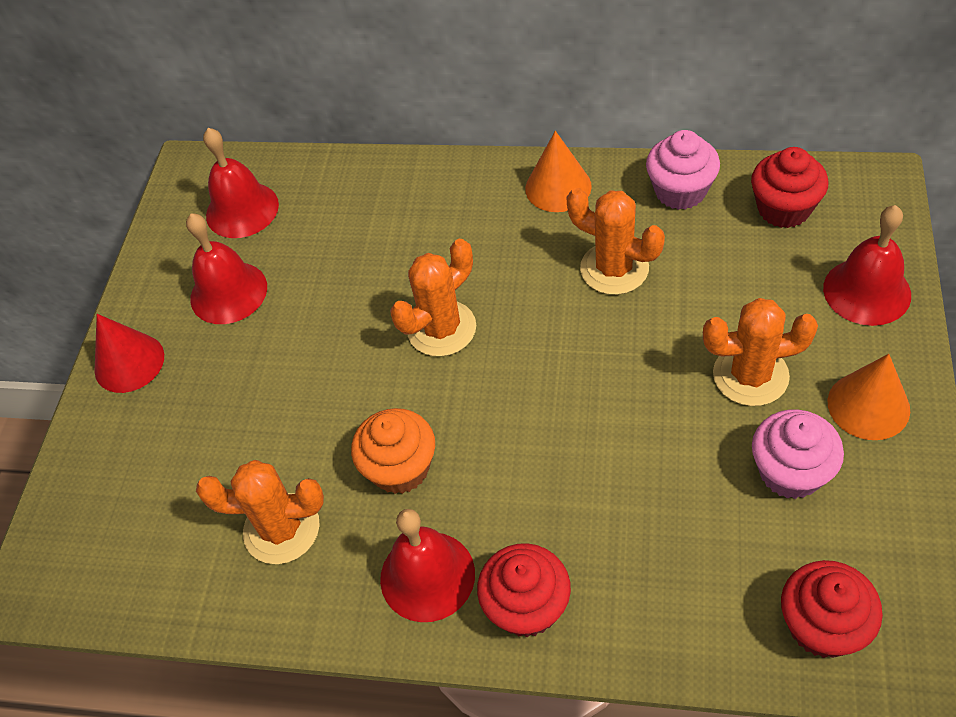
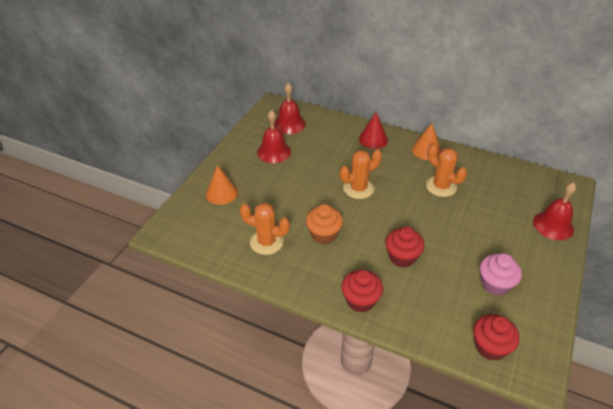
camera: 10 degrees right, 10 degrees down
(129, 362) = (225, 166): red cone -> red cone (373, 139)
(427, 576) = (322, 276): red bell -> none
(680, 191) = (480, 165): pink cupcake -> none
(750, 375) = (489, 242): orange cactus -> none
(783, 209) = (525, 184): red cupcake -> red cupcake (402, 257)
(868, 405) = (539, 269): orange cone -> orange cone (221, 193)

